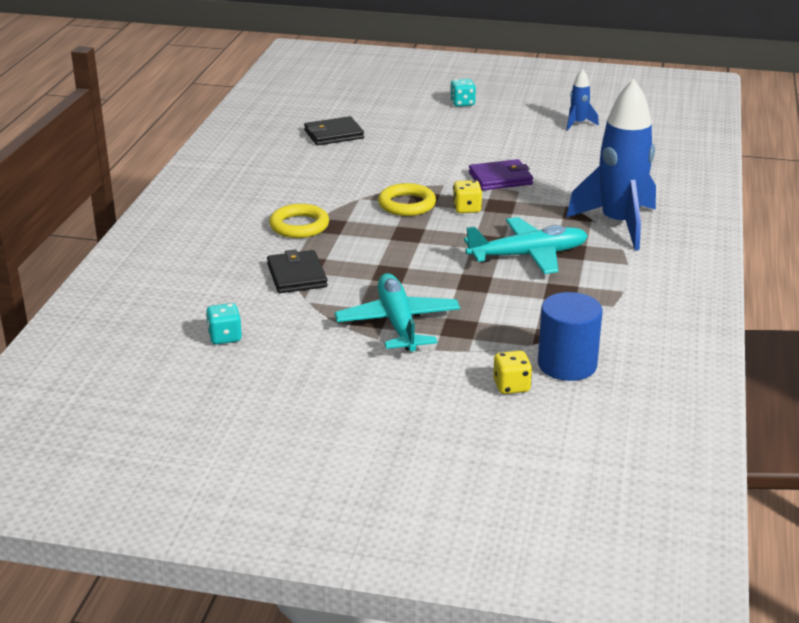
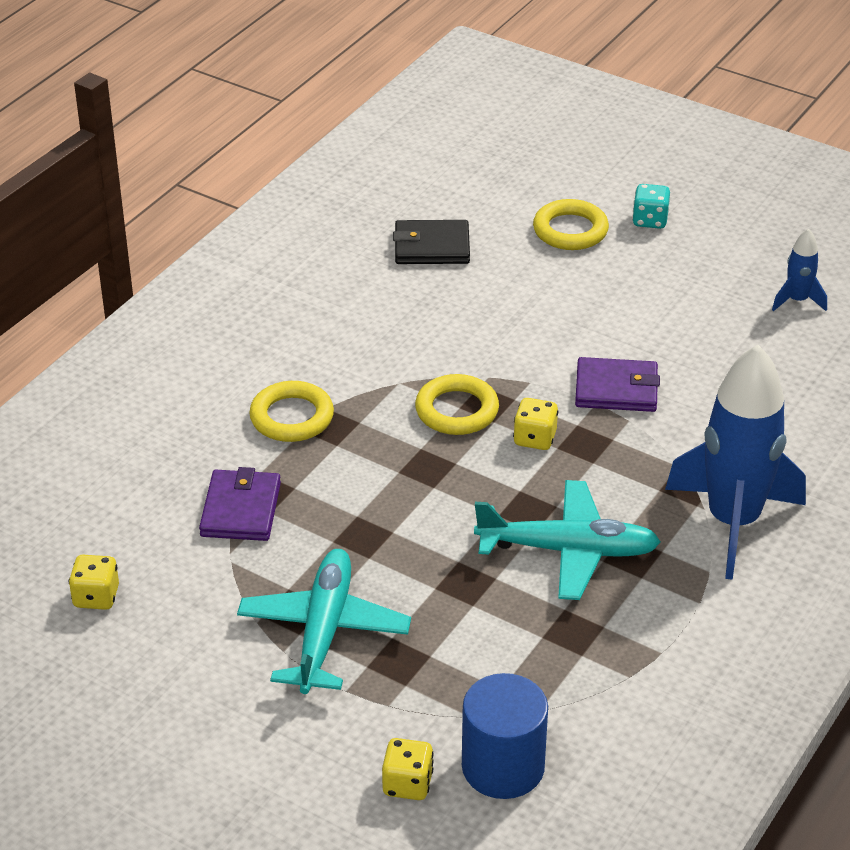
camera: 20 degrees right, 10 degrees up
(225, 337) = (96, 597): turquoise dice -> yellow dice
(296, 275) = (240, 509): black wallet -> purple wallet
(416, 114) = (570, 230): none -> yellow ring

